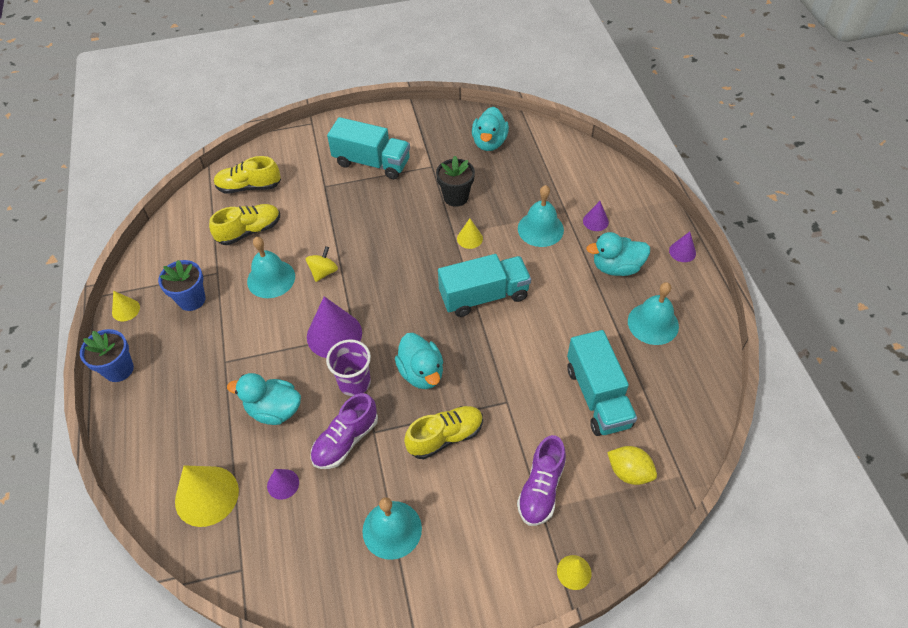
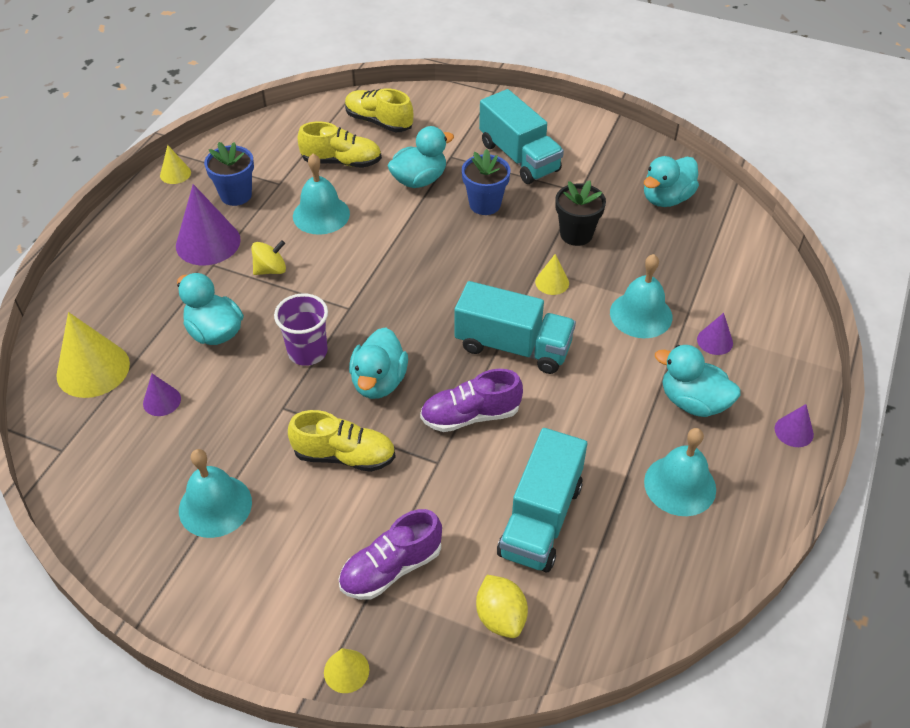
camera: 35 degrees right, 5 degrees down
(119, 369) = (124, 220): blue flower pot -> blue flower pot (485, 204)
(318, 215) = (419, 180): none -> turquoise duck
(323, 272) = (374, 235): yellow spinning top -> yellow spinning top (270, 270)
(334, 334) = (330, 297): purple cone -> purple cone (208, 242)
(346, 440) = (250, 398): purple shoe -> purple shoe (470, 415)

